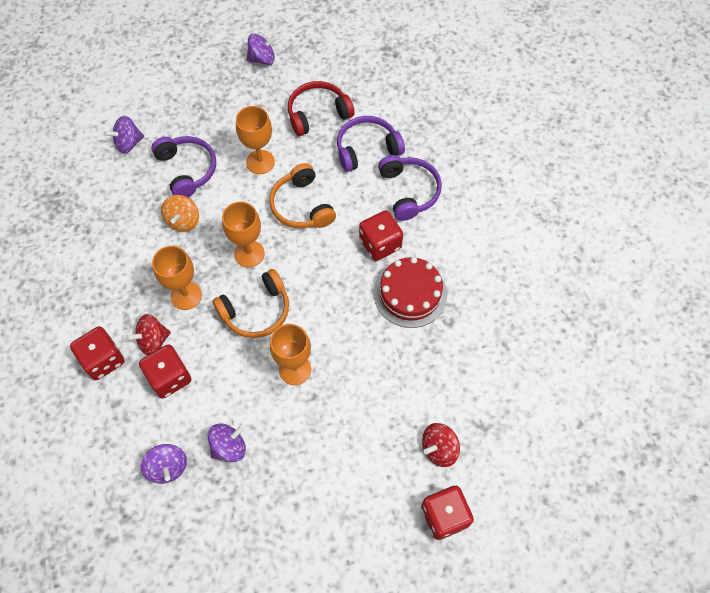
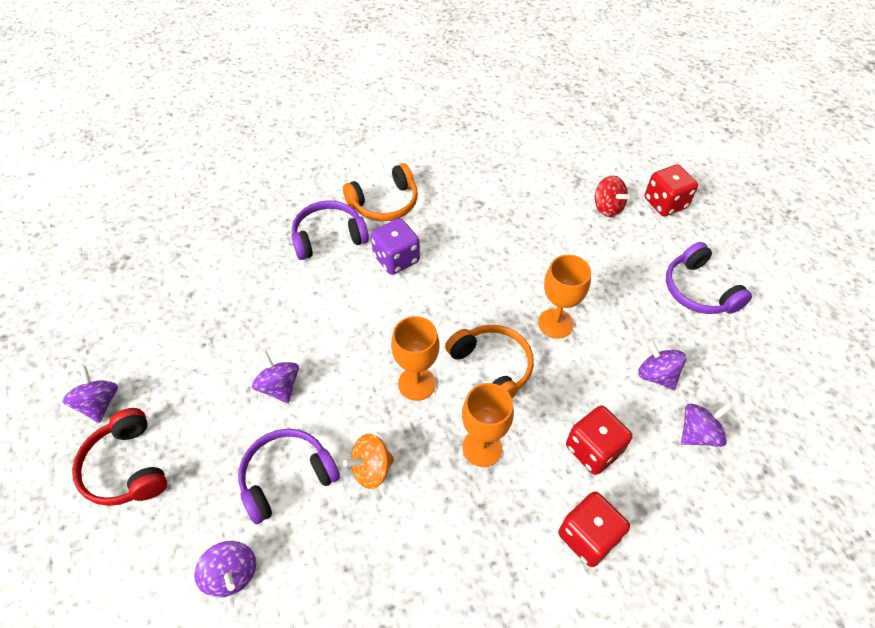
camera: 95 degrees left, 10 degrees down
(153, 341) = (550, 477): red spinning top -> none
(183, 221) = (371, 469): orange spinning top -> orange spinning top turned 150 degrees clockwise
(260, 162) = (279, 386): orange goblet -> purple spinning top
(301, 206) = (347, 335): orange headphones -> orange headphones (384, 203)
(318, 114) = (208, 329): red headphones -> red headphones (126, 467)
(367, 149) = (268, 276): purple headphones -> purple headphones (699, 290)
(380, 244) = (396, 259): red dice -> purple dice
(410, 294) = (453, 232): red cake -> none

